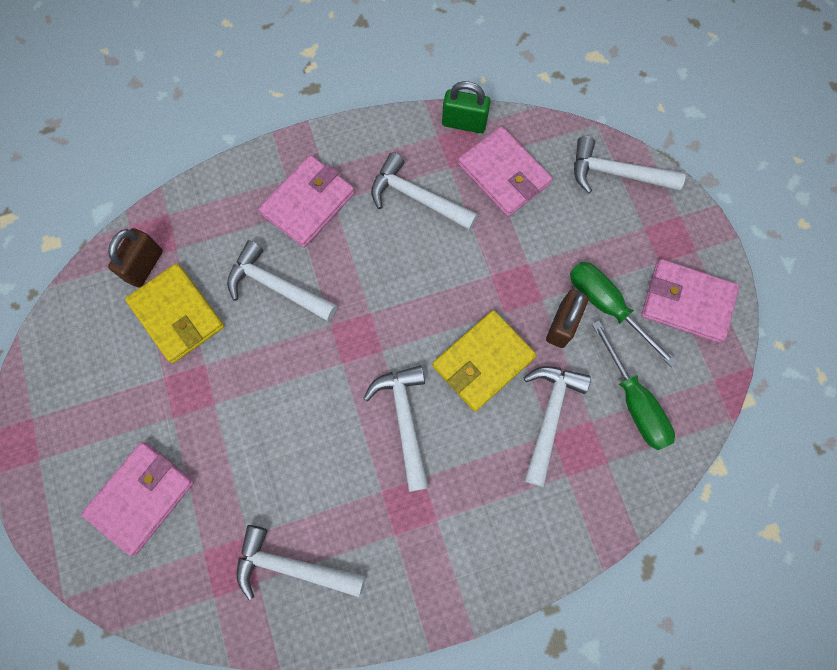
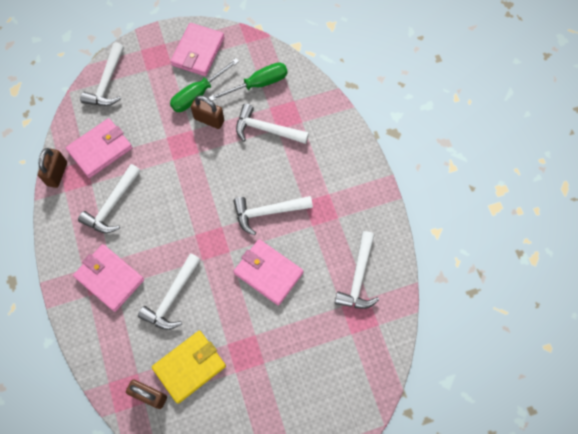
camera: 90 degrees left, 5 degrees down
(141, 497) = (318, 378): pink wallet -> pink wallet (268, 273)
(464, 123) = (57, 174): green padlock -> brown padlock
(483, 361) = (231, 165): yellow wallet -> none

